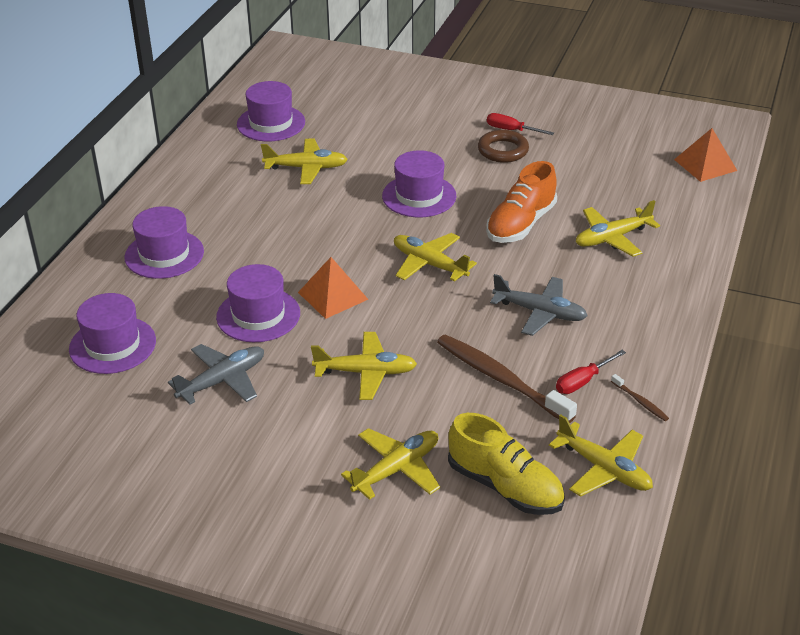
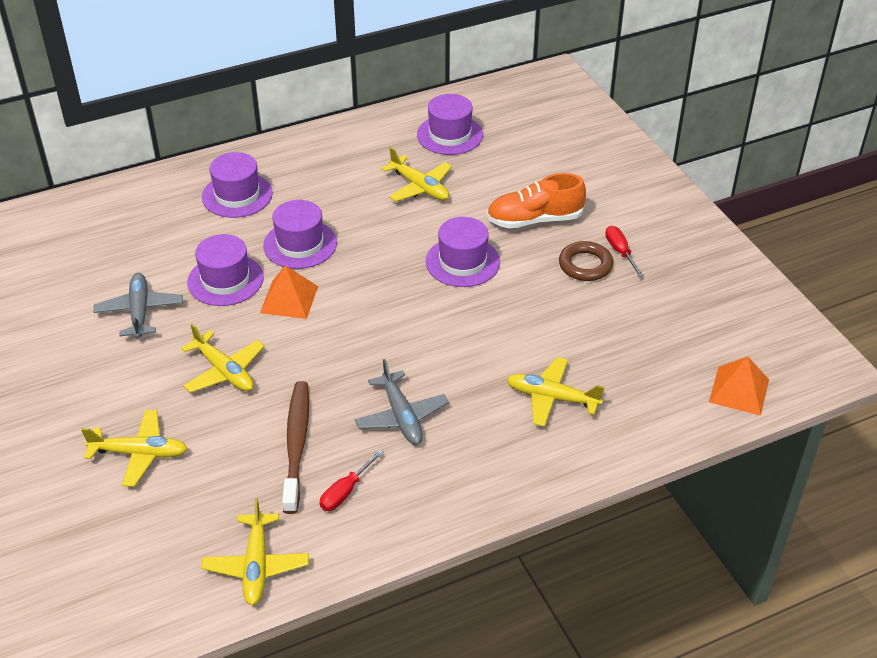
camera: 45 degrees right, 5 degrees up
(112, 345) = (120, 240): purple hat -> purple hat (300, 244)
(223, 381) = (140, 311): grey plane -> grey plane turned 105 degrees counterclockwise
(429, 264) = (386, 321): yellow plane -> none
(505, 487) = (179, 522): yellow shoe -> none
(520, 224) = (500, 336): orange shoe -> orange shoe (534, 220)
(582, 382) = (345, 492): red screwdriver -> red screwdriver turned 60 degrees counterclockwise
(640, 402) = (359, 540): brown toothbrush -> none

